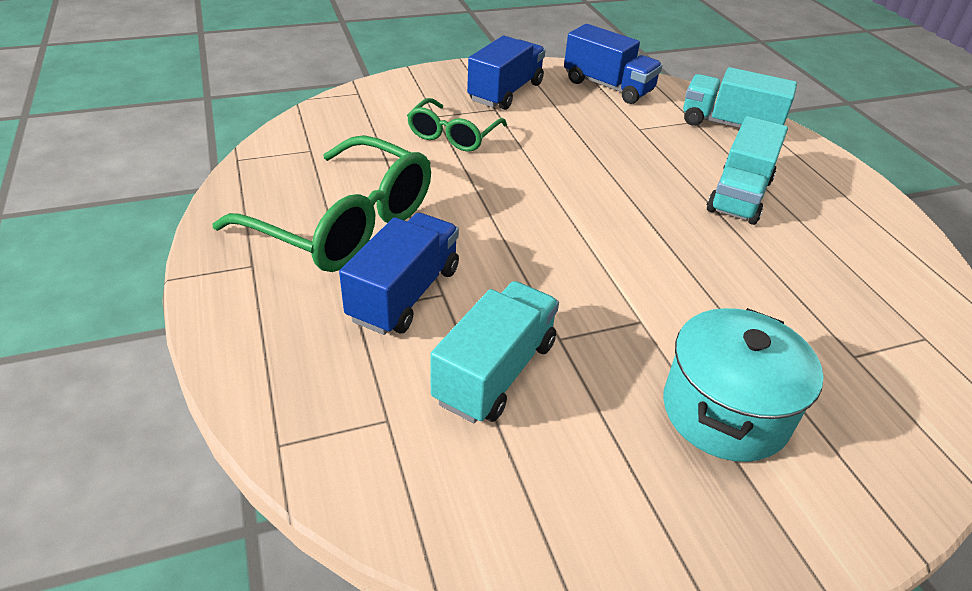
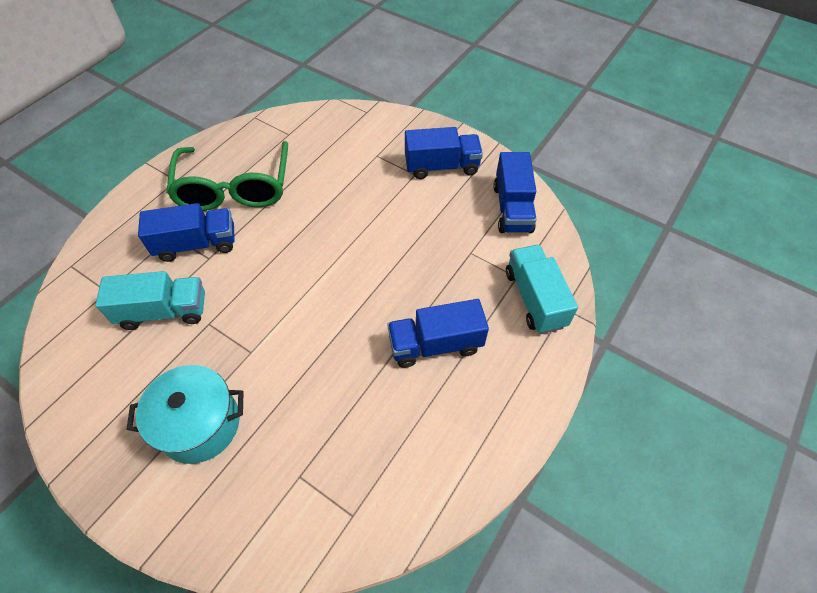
camera: 55 degrees right, 15 degrees up
(453, 135) = (362, 175): green glasses -> none
(739, 195) = (435, 344): turquoise truck -> blue truck

